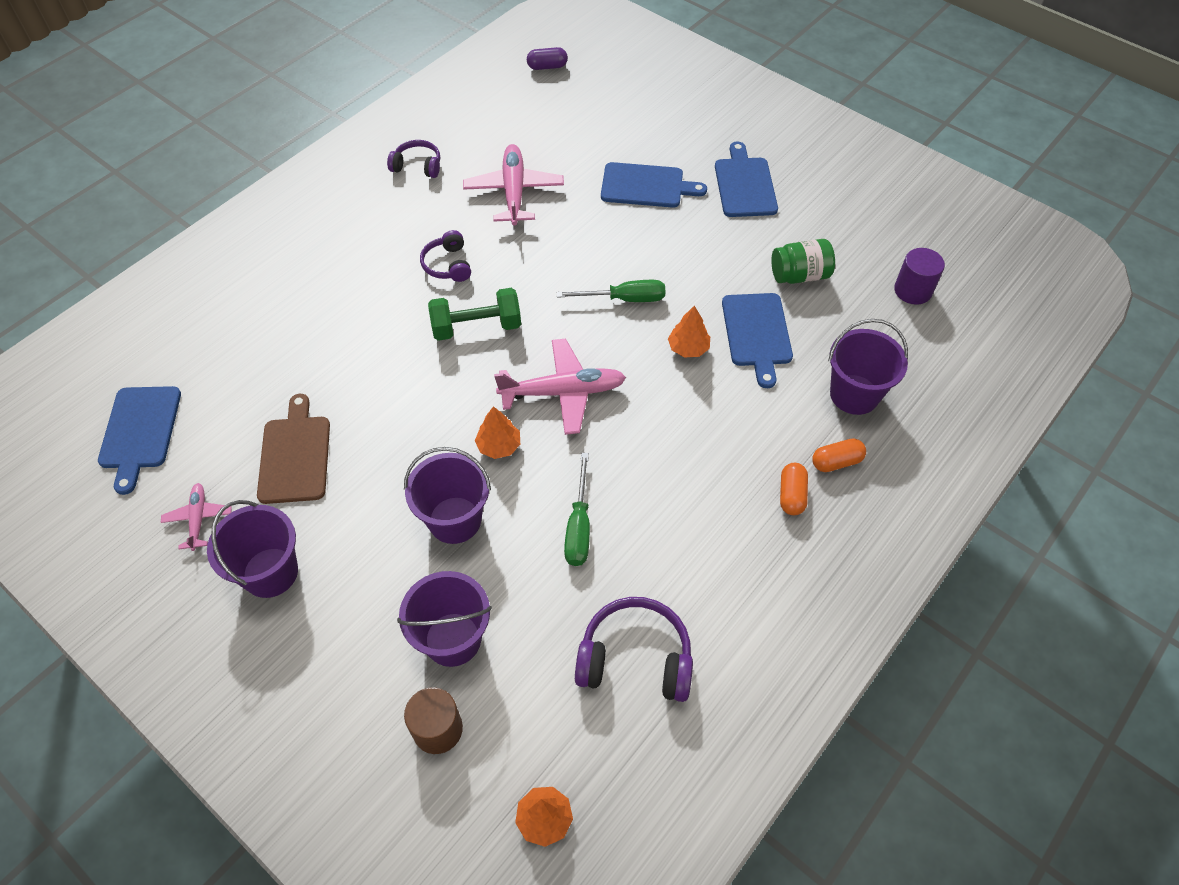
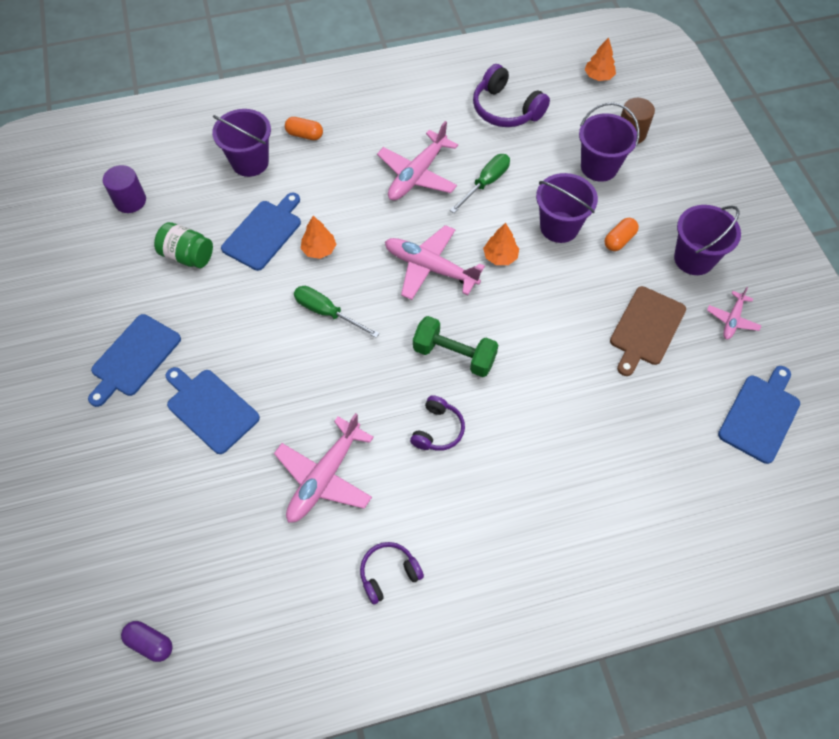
camera: 145 degrees left, 5 degrees up
(417, 166) = (389, 573): purple headphones -> purple headphones turned 105 degrees clockwise
(665, 490) = (417, 174): none -> pink plane
(791, 495) = (349, 133): orange capsule -> orange capsule (619, 240)

